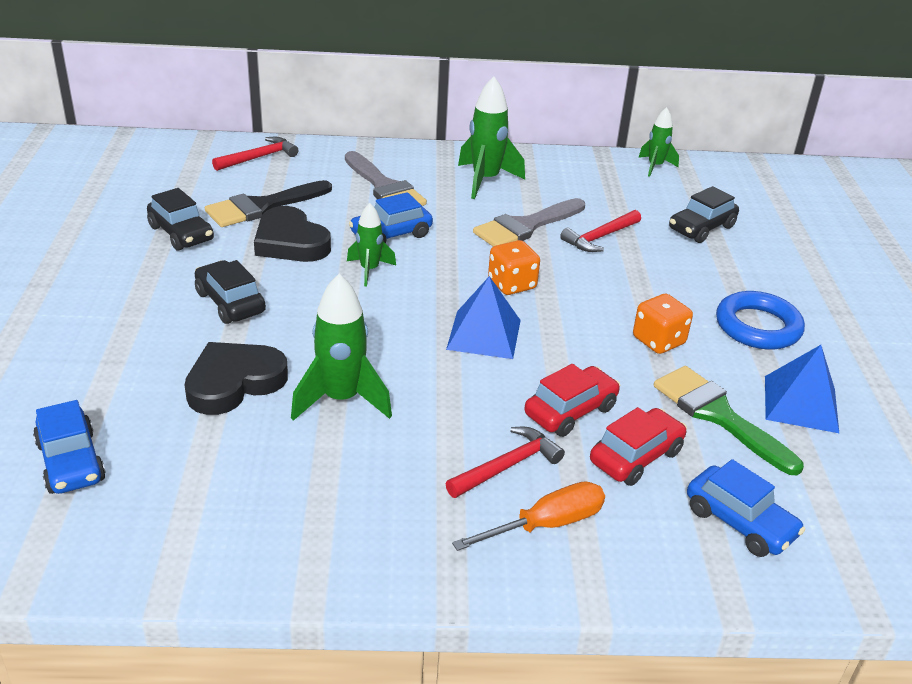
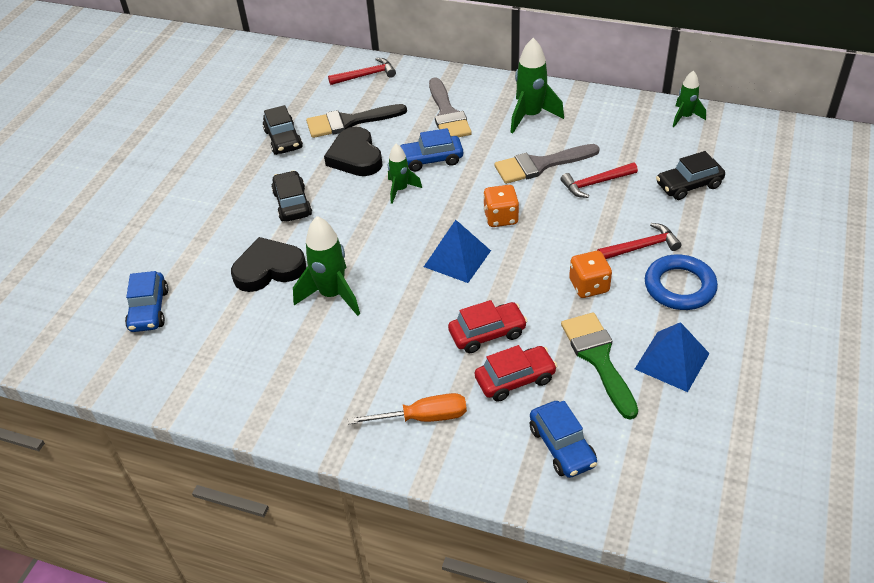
camera: 25 degrees right, 10 degrees up
(507, 466) = (419, 368): red hammer -> red hammer (641, 247)

